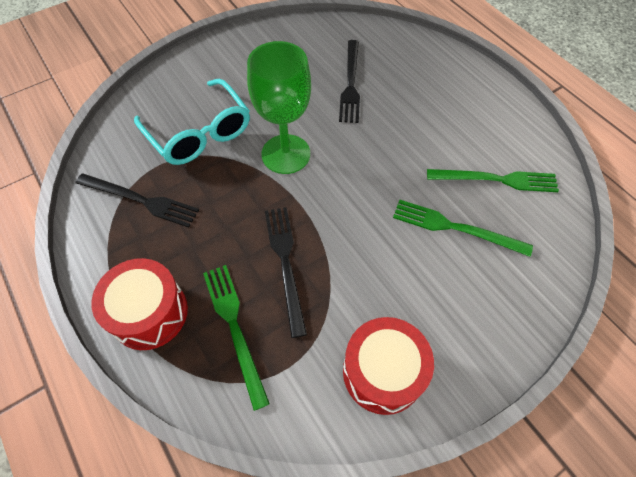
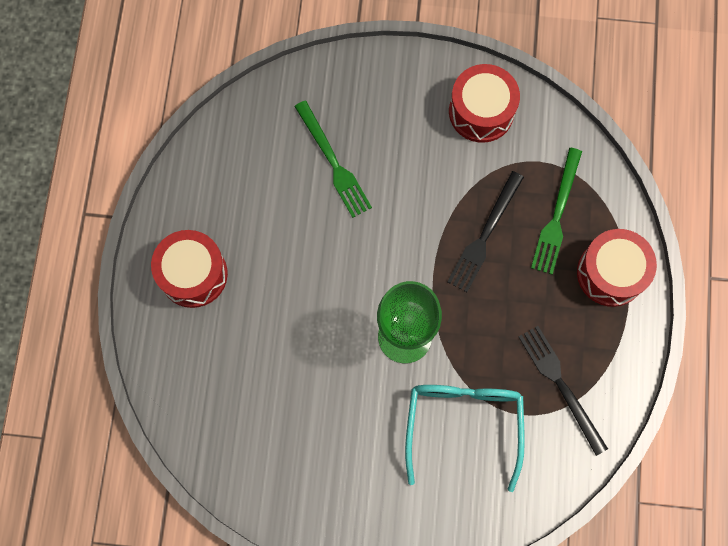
camera: 140 degrees left, 15 degrees up
(351, 84) = (275, 371): black fork -> none
(459, 96) = (193, 274): none -> red drum
(496, 179) = (257, 173): green fork -> none

